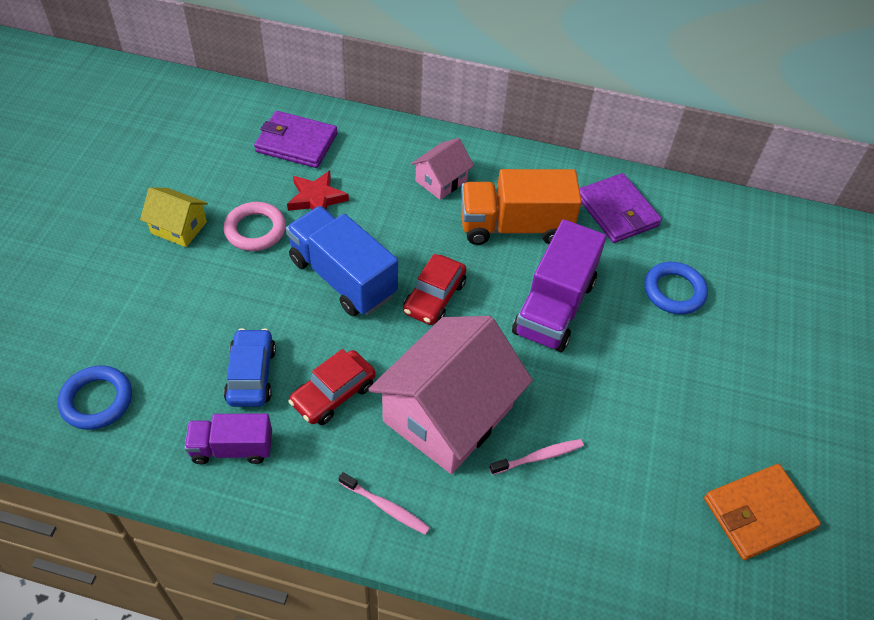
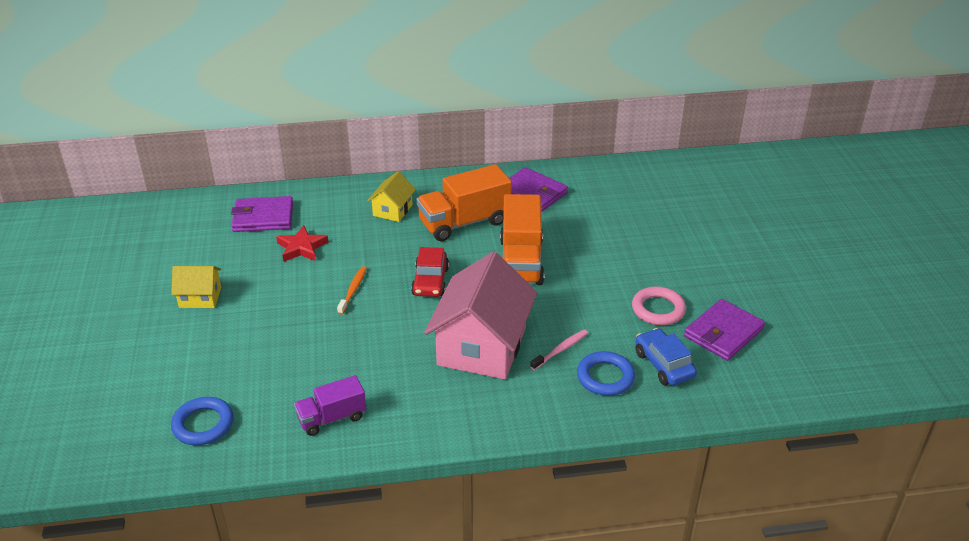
camera: 20 degrees left, 15 degrees down
(251, 375) = (319, 370): blue car -> blue car (664, 365)
(255, 230) = (265, 281): pink ring -> pink ring (658, 309)
(333, 394) = (390, 361): red car -> none
(342, 277) = (353, 290): blue truck -> orange toothbrush
(386, 507) = (469, 413): pink toothbrush -> none
(441, 181) = (392, 210): pink house -> yellow house
(554, 307) = (521, 261): purple truck -> orange truck
(674, 291) = (599, 227): blue ring -> blue ring (605, 377)
(758, 513) = (723, 333): orange wallet -> purple wallet

